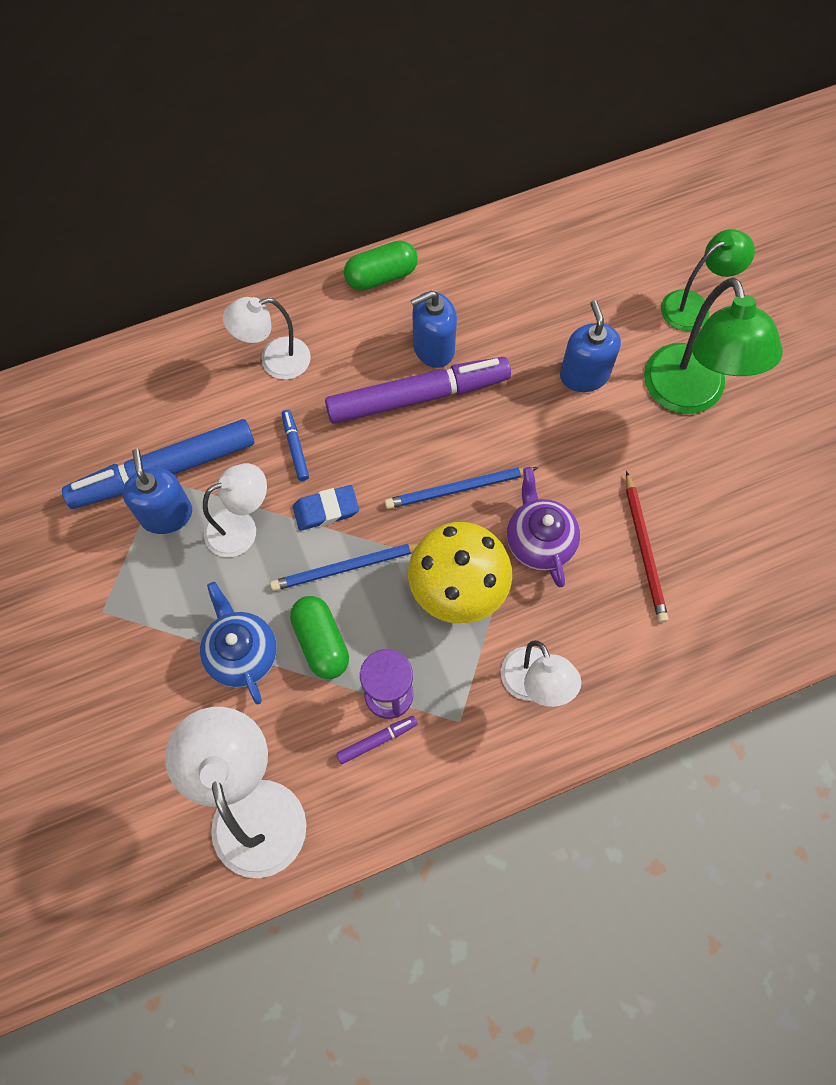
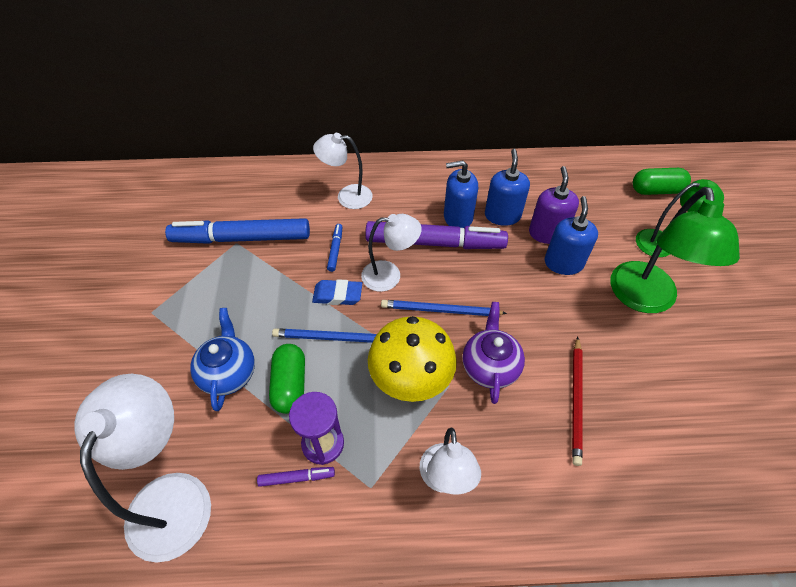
camera: 20 degrees right, 15 degrees down
(166, 514) = (228, 265): blue soap dispenser -> blue soap dispenser (502, 215)
(241, 528) = (273, 289): white lamp -> white lamp (389, 275)
(381, 276) = (439, 168): green capsule -> green capsule (656, 190)
(552, 337) = (547, 233): none -> purple soap dispenser

